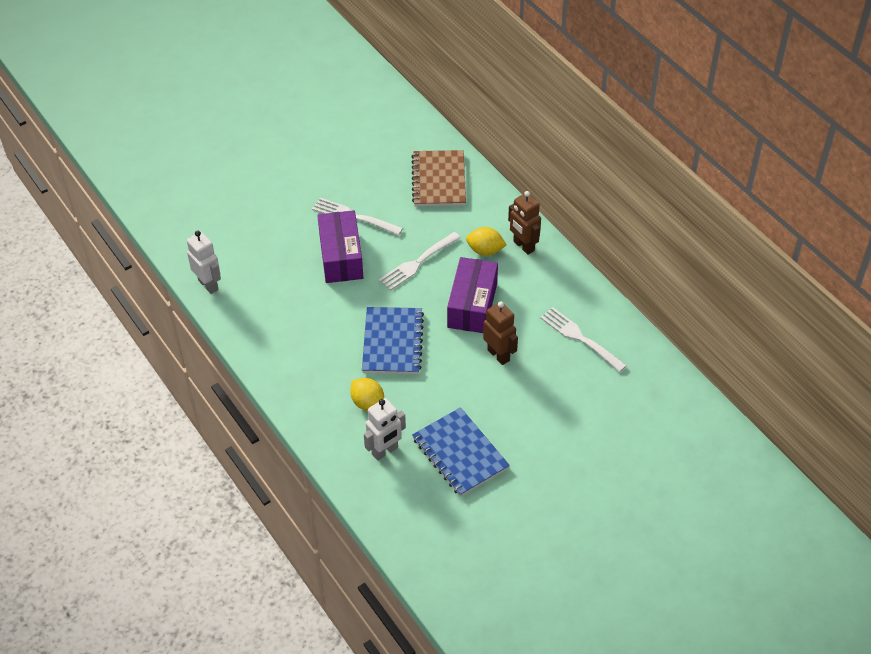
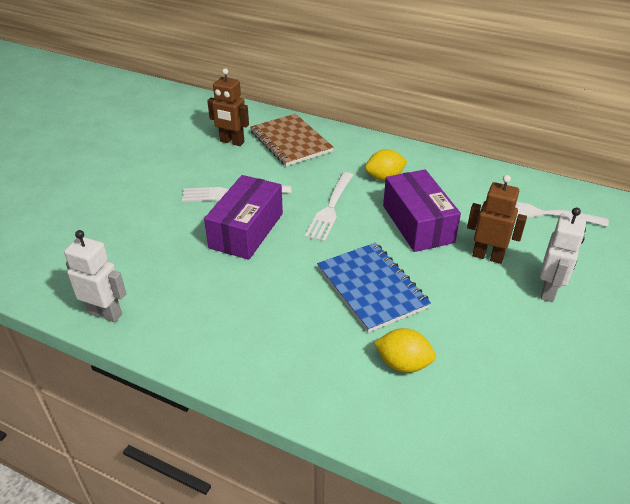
camera: 30 degrees left, 10 degrees down
(341, 257) = (246, 230): purple box -> purple box turned 60 degrees clockwise
(385, 451) = (475, 411): white robot -> white robot (549, 291)
(460, 453) = (556, 372): blue notebook -> none
(523, 246) = (414, 163): brown robot -> brown robot (232, 142)

